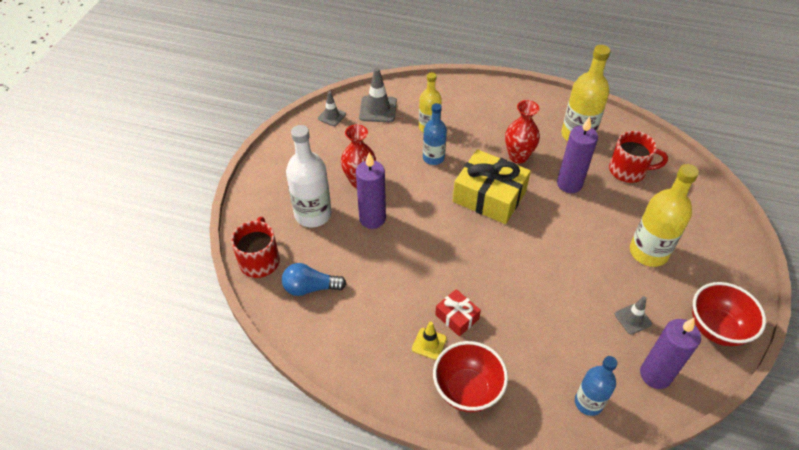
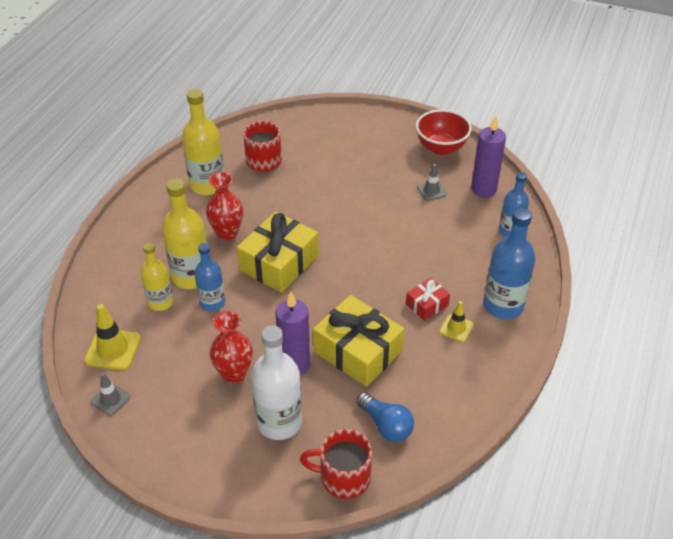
camera: 85 degrees left, 5 degrees down
(310, 288) = (386, 425): blue light bulb -> blue light bulb turned 45 degrees counterclockwise
(378, 109) = (113, 349): grey traffic cone -> yellow traffic cone
(391, 262) = (358, 351): none -> yellow gift
(467, 390) = (503, 305): red bowl -> blue bottle
(569, 184) = (273, 202): purple candle -> none
(648, 252) = (363, 168): yellow bottle -> yellow bottle (191, 276)

